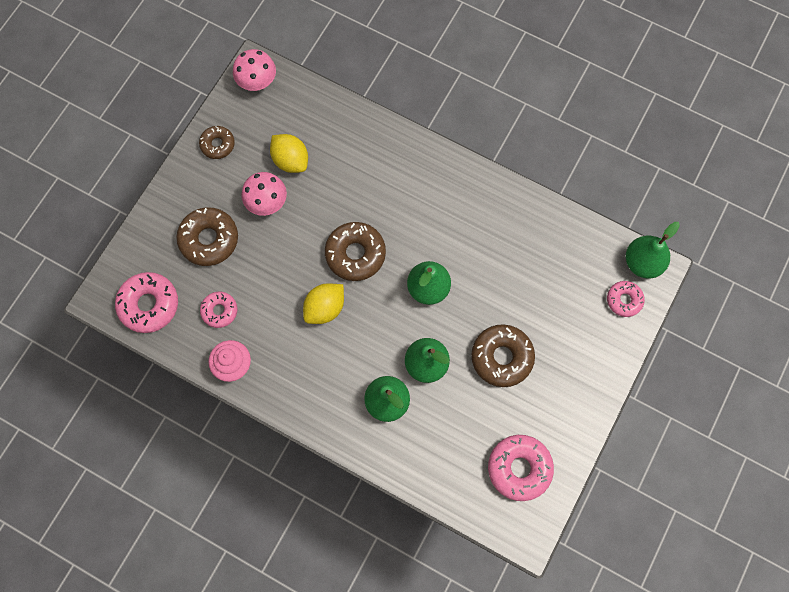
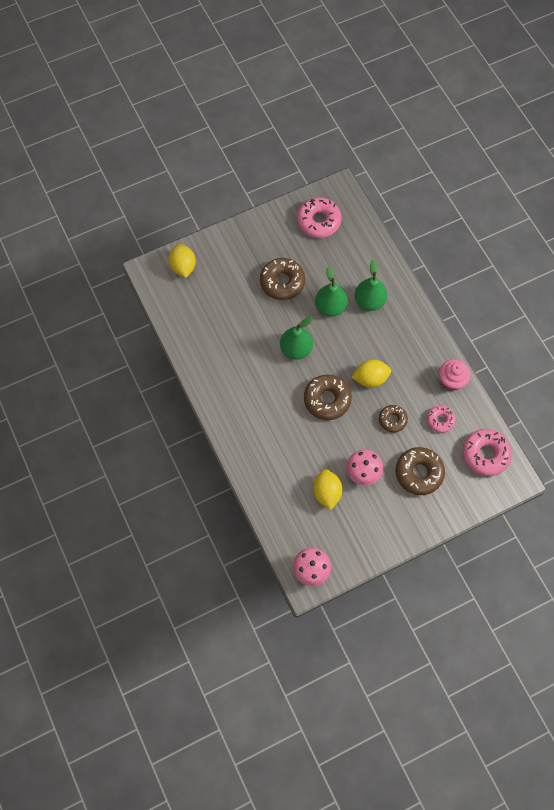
camera: 145 degrees left, 5 degrees down
(217, 144) = (371, 539): brown donut -> brown donut (392, 420)
(624, 300) = (183, 267): pink donut -> yellow lemon
(642, 262) = (153, 280): green pear -> none

